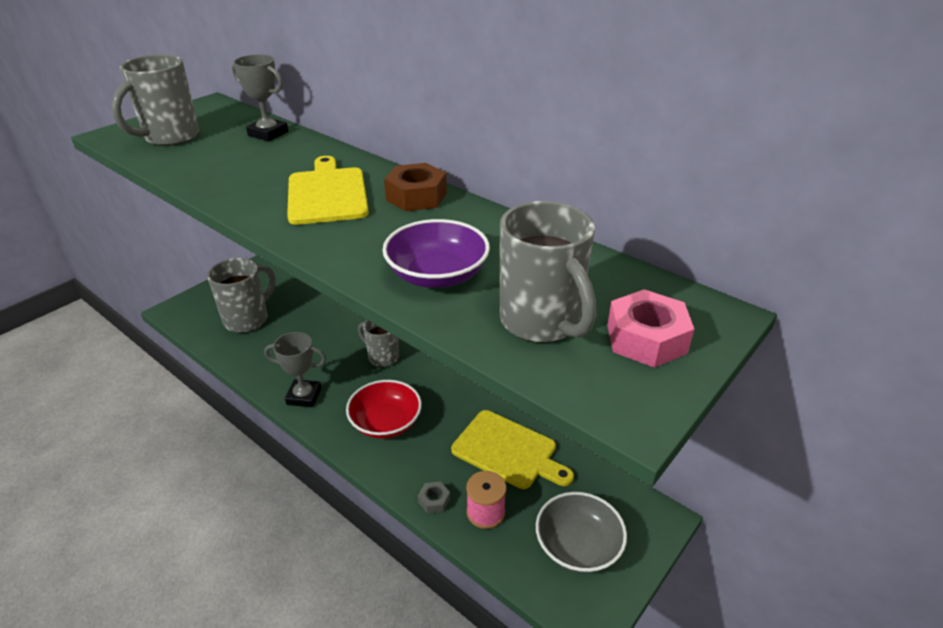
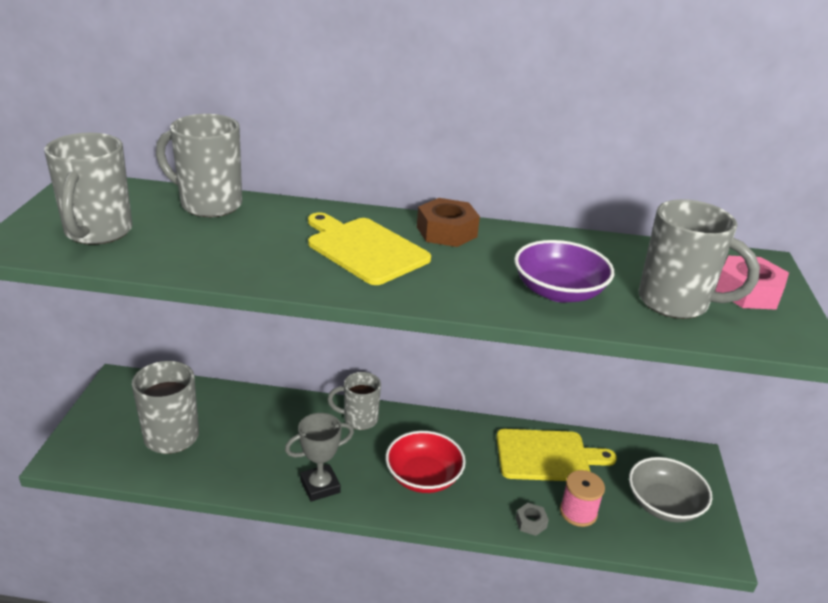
camera: 35 degrees left, 5 degrees down
(268, 133) = (208, 204): grey trophy -> grey mug

